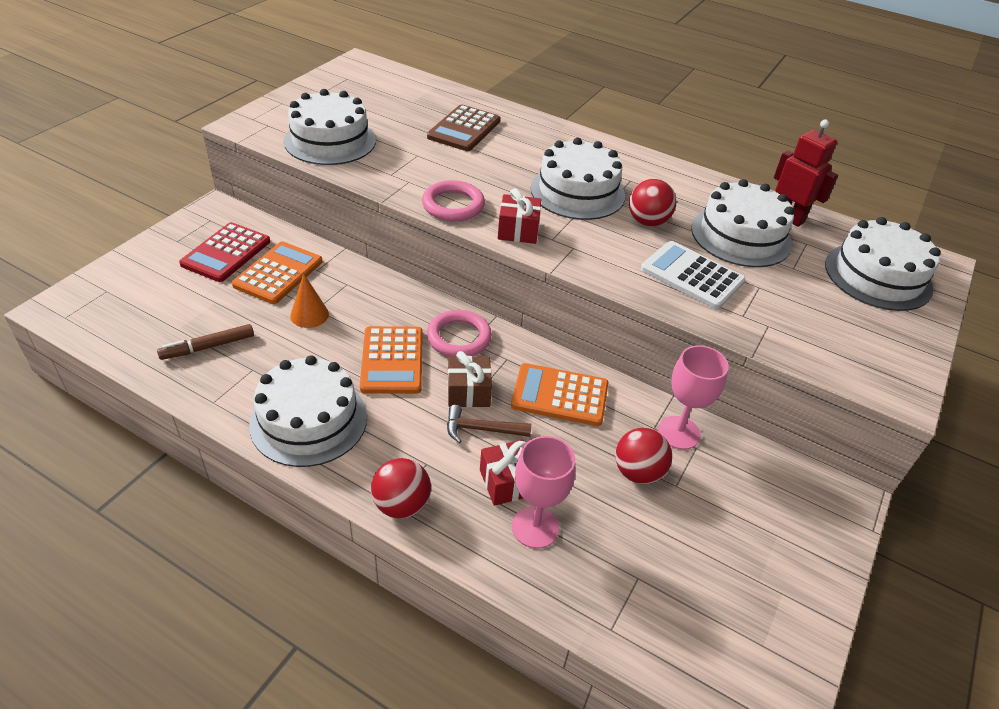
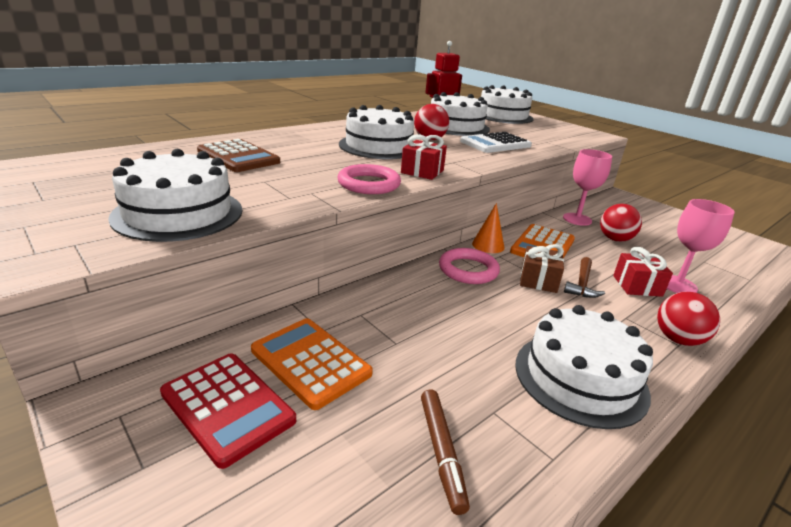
camera: 70 degrees left, 15 degrees down
(309, 315) = (405, 349): orange cone -> orange cone (488, 245)
(392, 360) = (493, 309): orange calculator -> none

